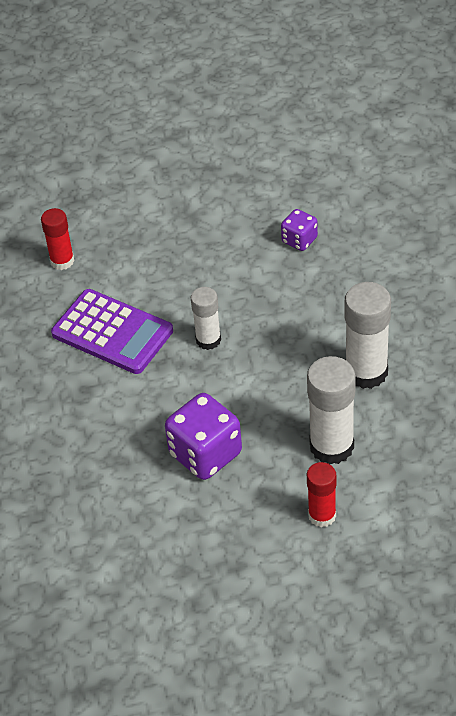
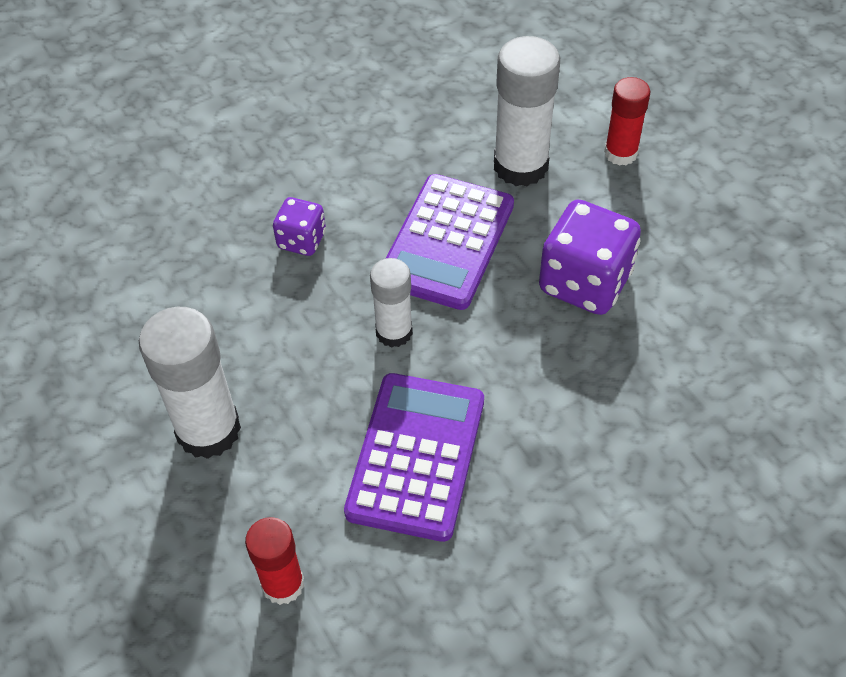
camera: 110 degrees left, 5 degrees up
(273, 384) = (447, 242): none -> purple calculator
(299, 240) = (178, 276): purple dice -> purple dice (302, 240)
(366, 372) = (396, 159): white glue stick -> white glue stick (208, 430)

